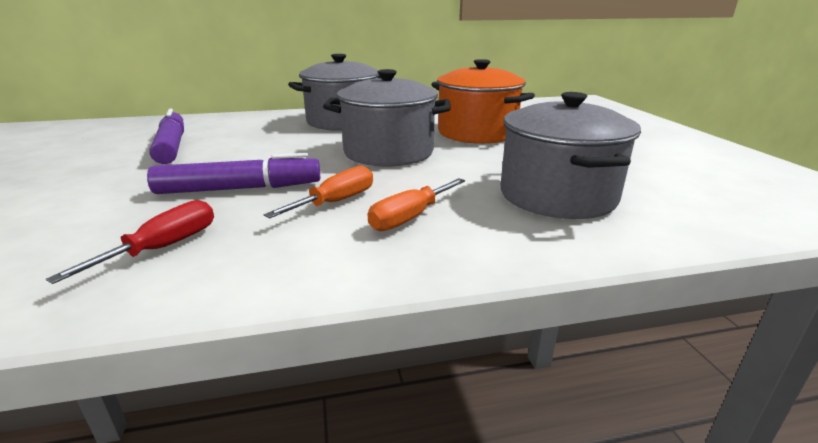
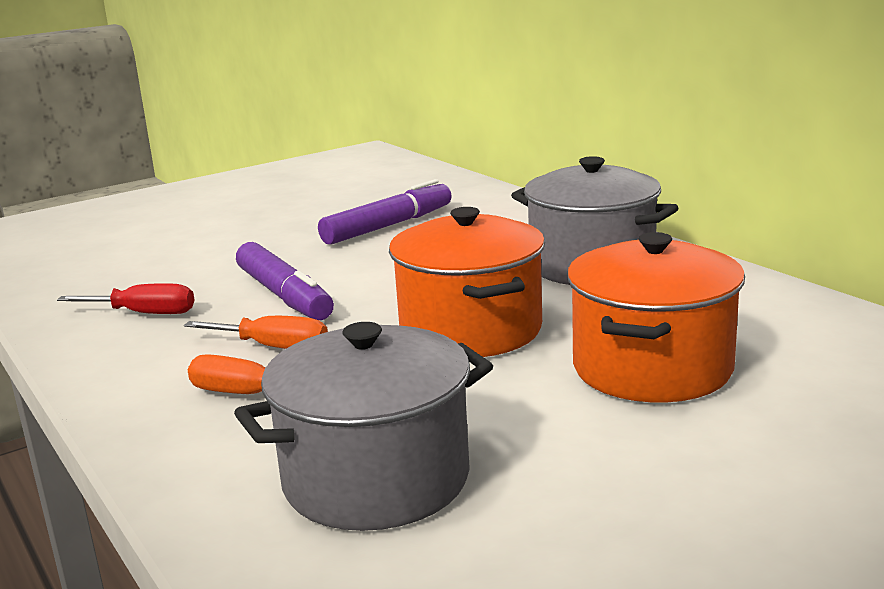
camera: 70 degrees right, 5 degrees down
(388, 152) = (471, 330): grey pot -> orange pot

